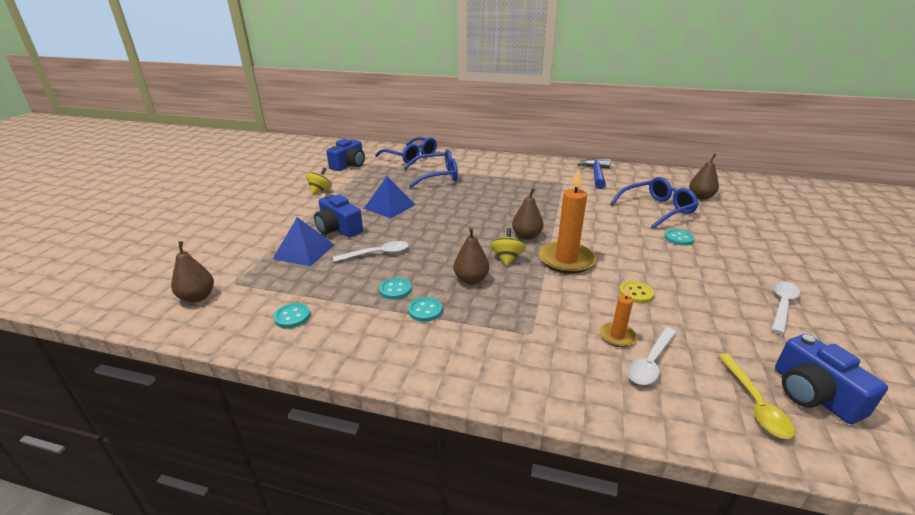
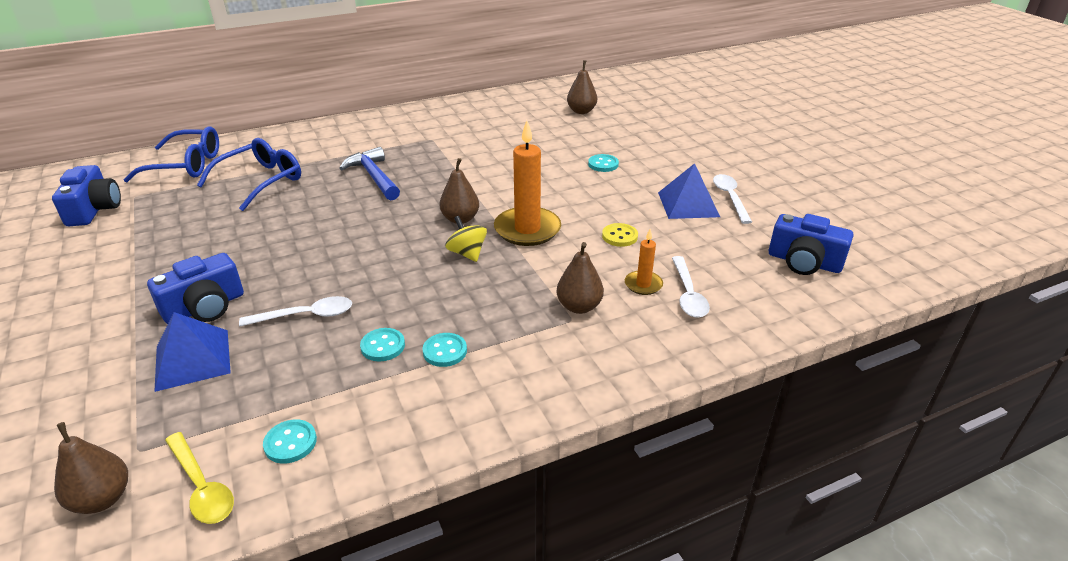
camera: 40 degrees left, 5 degrees up
(320, 190) = (97, 265): yellow spinning top -> none
(338, 228) = (205, 307): blue camera -> blue camera turned 45 degrees counterclockwise
(377, 254) = (306, 315): white spoon -> white spoon turned 45 degrees clockwise
(389, 206) = (243, 248): blue pyramid -> blue pyramid (688, 204)
(471, 279) = (455, 294): brown pear -> brown pear (579, 307)
(596, 175) = (458, 117): blue hammer -> blue hammer (374, 177)
(657, 209) = (556, 139): blue glasses -> none
(754, 403) = (778, 289): yellow spoon -> yellow spoon (201, 486)

